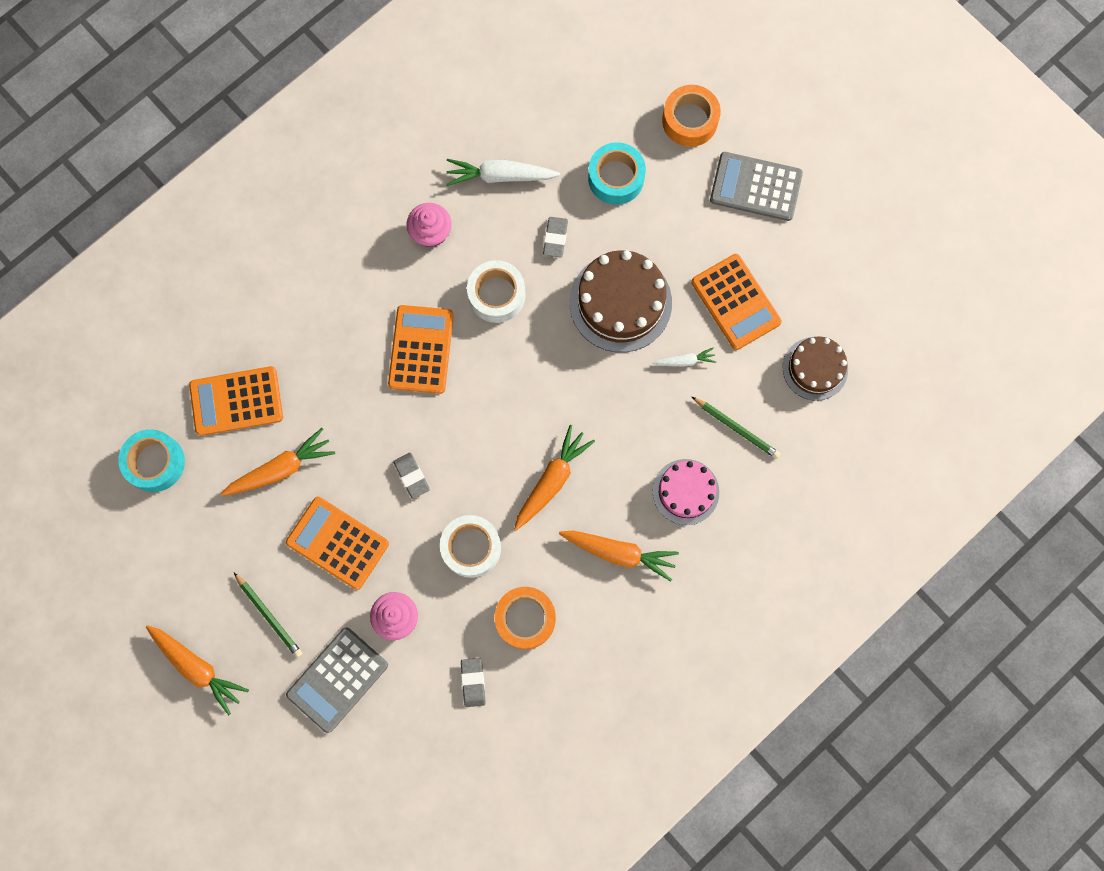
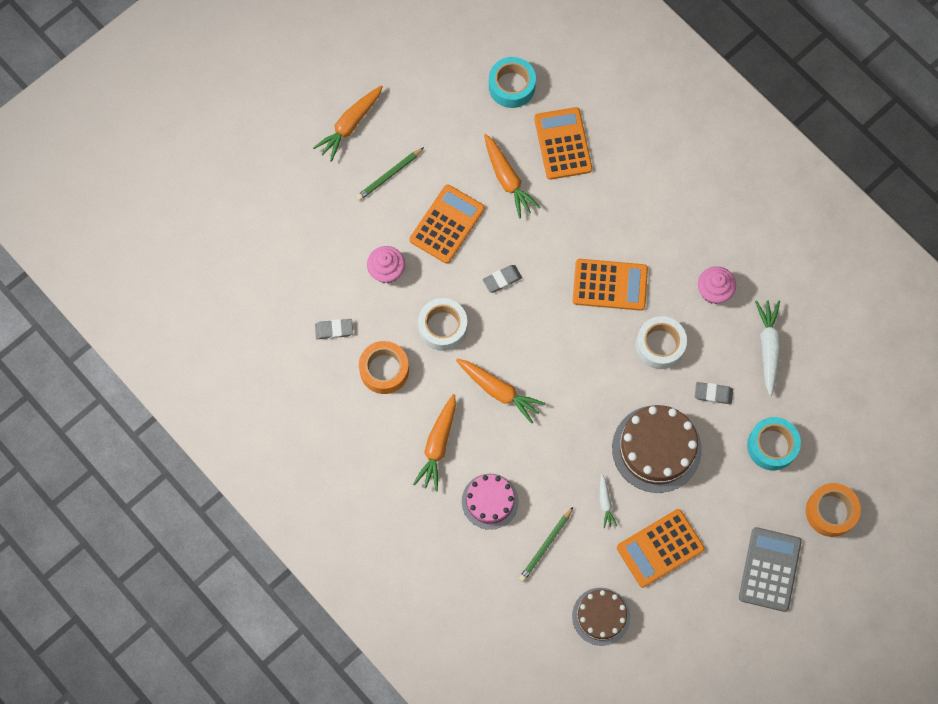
camera: 90 degrees right, 5 degrees down
(337, 680) = (338, 227): grey calculator -> none

